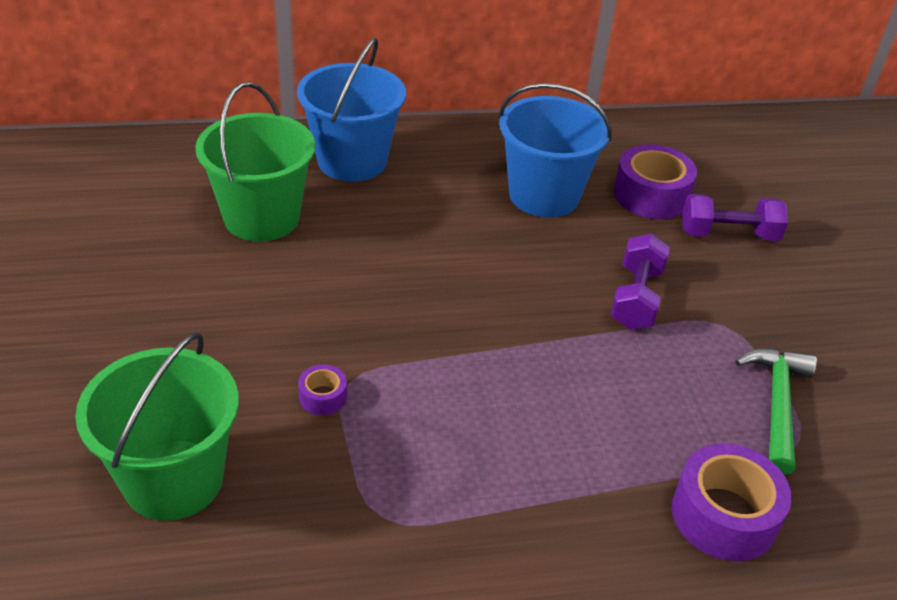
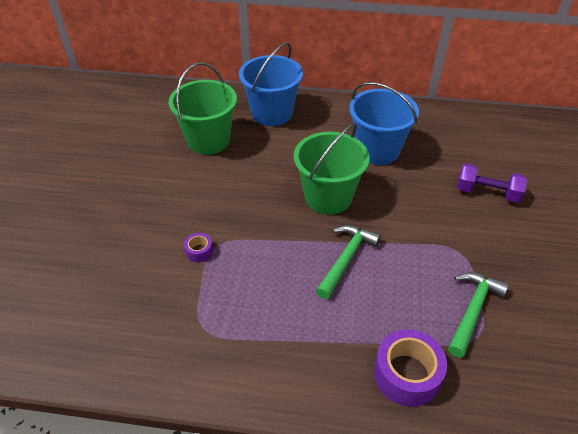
camera: 20 degrees right, 5 degrees up
(173, 479) = (103, 282): green bucket -> green bucket (328, 197)
(565, 365) = (346, 259): none -> green hammer
(636, 298) = (408, 224): purple dumbbell -> none
(651, 195) = (446, 159): purple tape -> none

